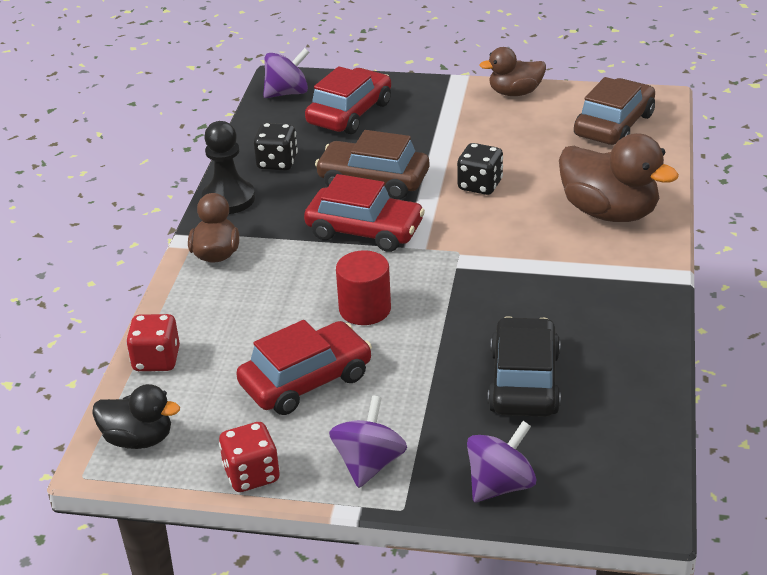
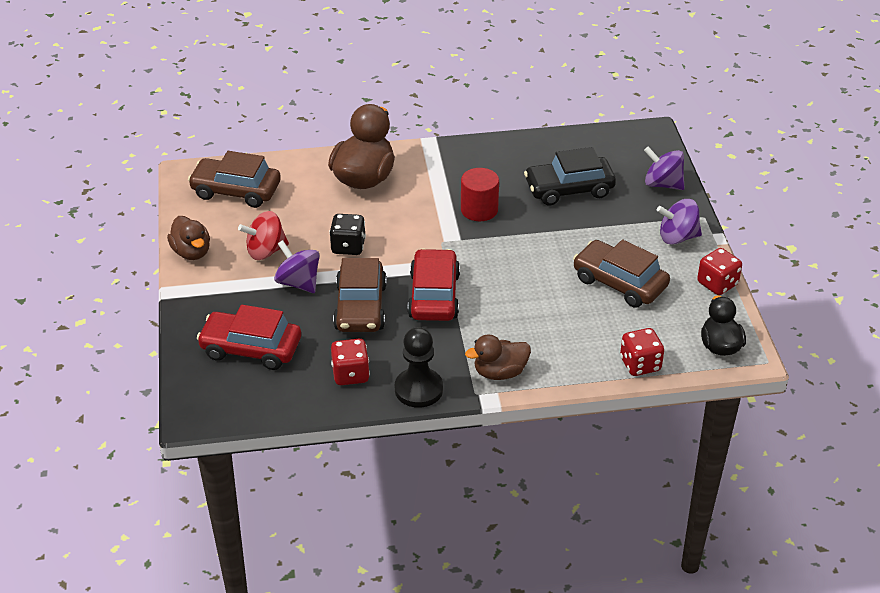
camera: 110 degrees left, 5 degrees up
(277, 163) = (350, 374): black dice -> red dice
(287, 93) = (220, 403): purple spinning top -> purple spinning top (298, 283)
(306, 380) = (619, 283): red car -> brown car
(365, 309) = (531, 273): red cylinder -> red cylinder (479, 210)
(496, 134) = (266, 251): none -> red spinning top

